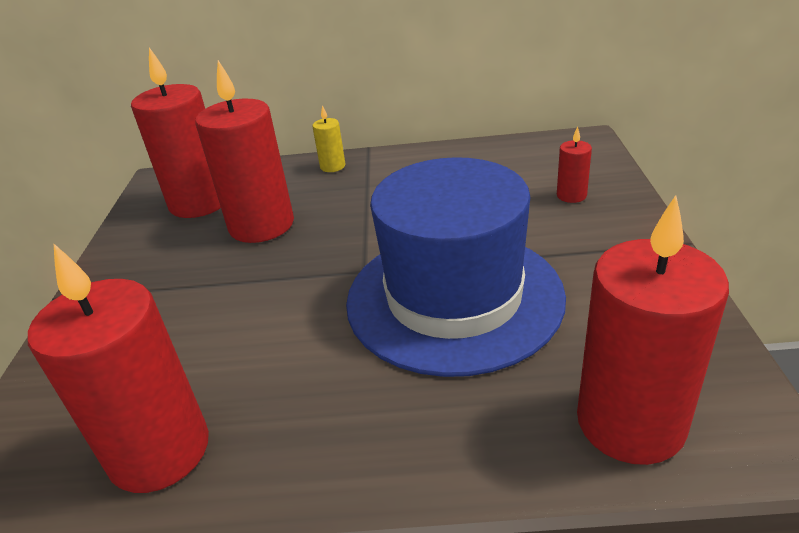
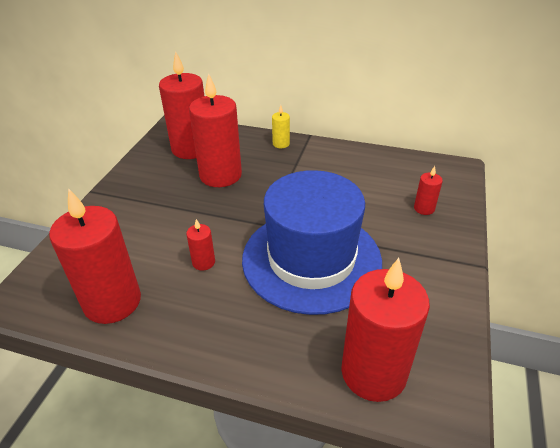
camera: 15 degrees right, 5 degrees up
(290, 347) = (203, 262): none -> red candle

